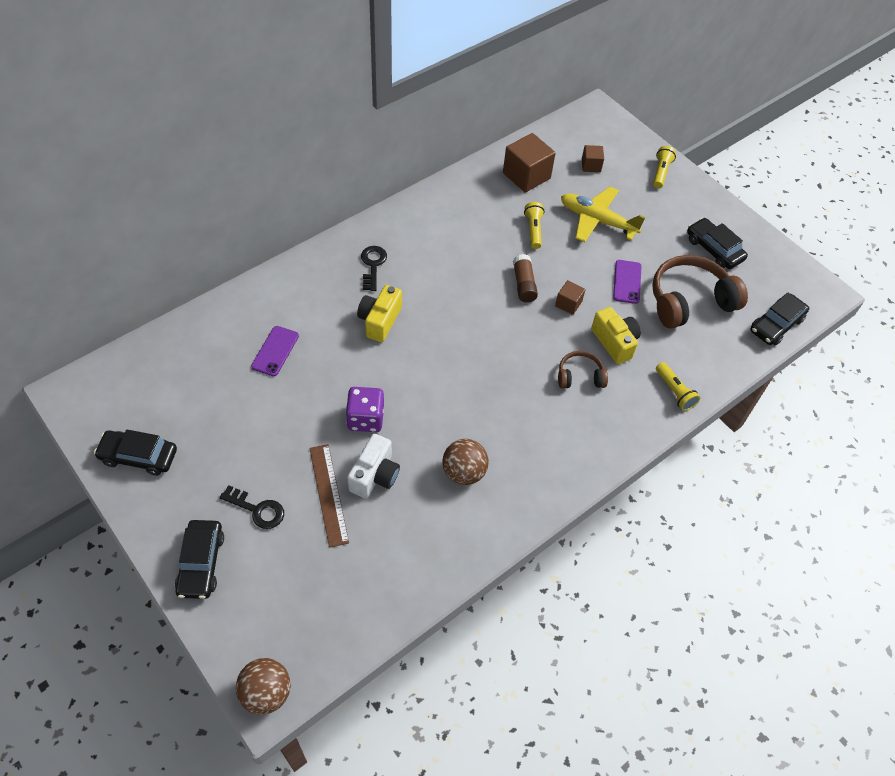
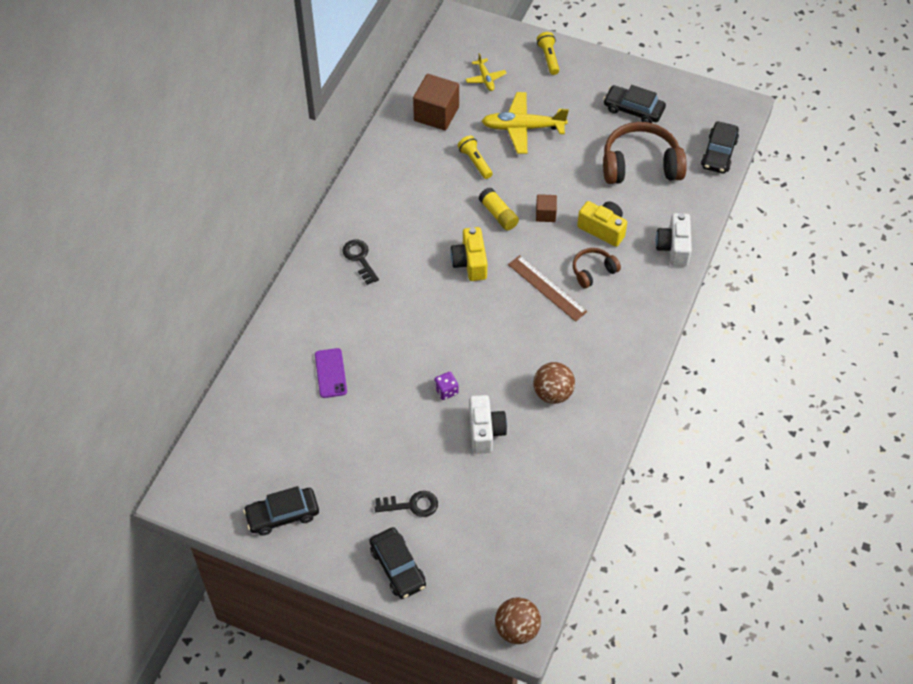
camera: 25 degrees left, 0 degrees up
(328, 494) = (459, 464): brown ruler -> brown ruler (547, 288)
(365, 419) = (446, 391): purple dice -> purple dice, size x0.60
(379, 321) = (400, 304): yellow camera -> yellow camera (470, 262)
(524, 284) = (498, 214): brown glue stick -> yellow glue stick
(591, 165) = (485, 79): brown cube -> yellow plane
(627, 282) = (581, 172): purple phone -> none
(674, 392) = (673, 247): yellow flashlight -> white camera
(689, 301) = (640, 165): brown headphones -> brown headphones turned 45 degrees clockwise

